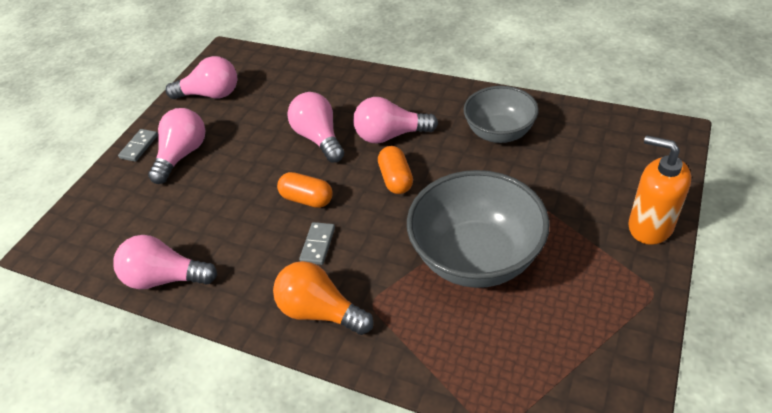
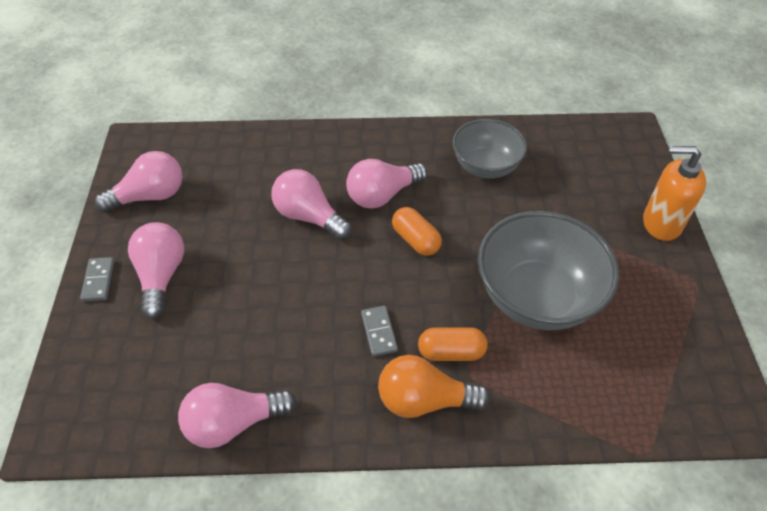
camera: 30 degrees left, 5 degrees up
(307, 199) = (337, 287): orange capsule -> orange capsule (451, 352)

